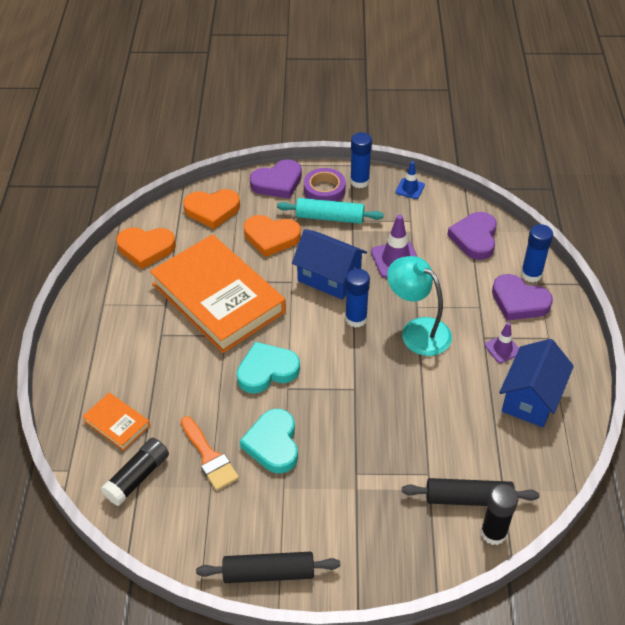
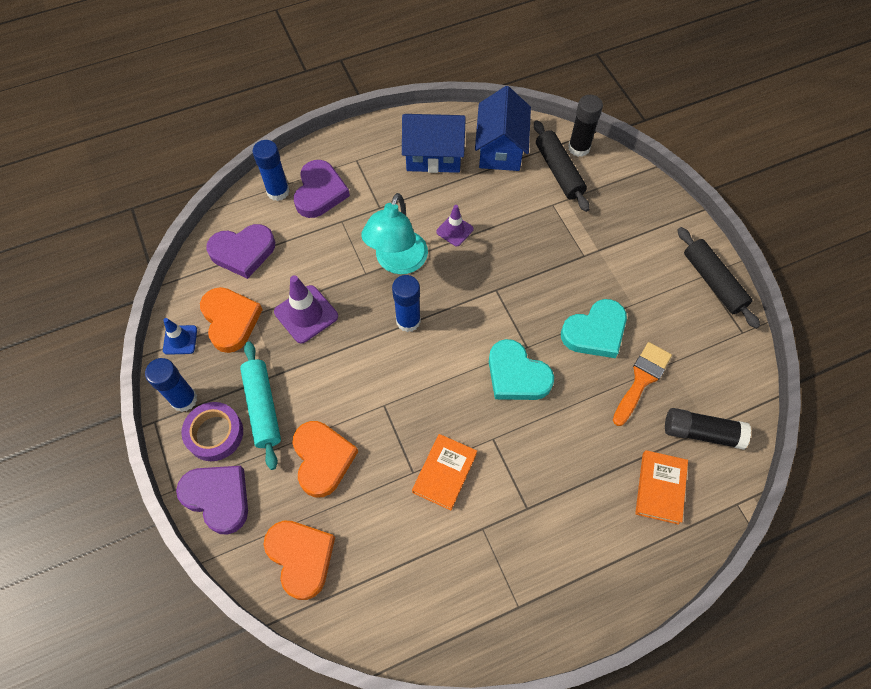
camera: 115 degrees left, 15 degrees up
(146, 248) = (405, 607): orange heart -> orange heart (230, 320)
(218, 298) = (444, 473): orange book -> orange book, size x0.43
(329, 278) = (361, 369): blue house -> blue house (500, 149)
(502, 349) = (387, 189): purple traffic cone -> purple traffic cone (454, 230)

